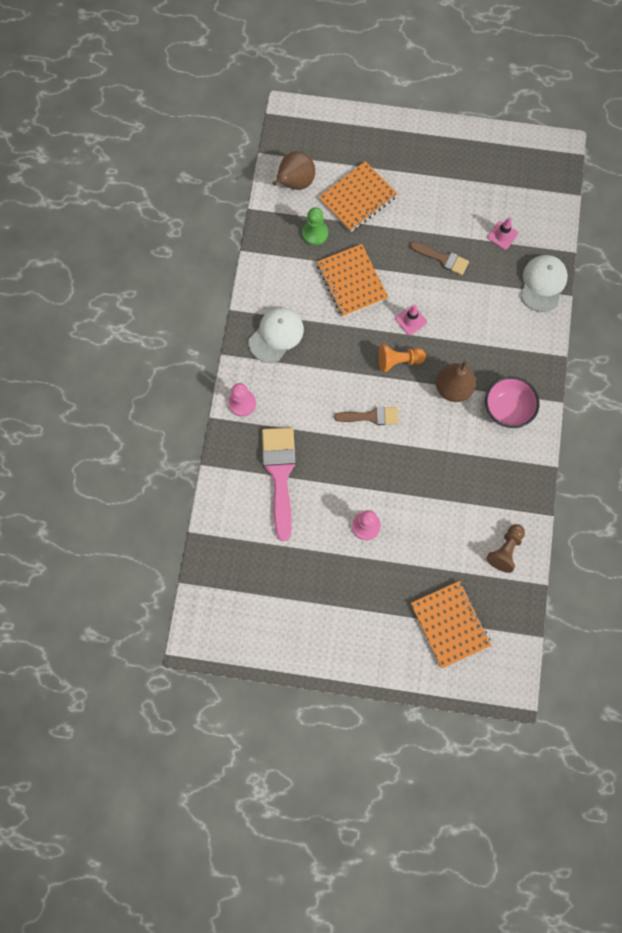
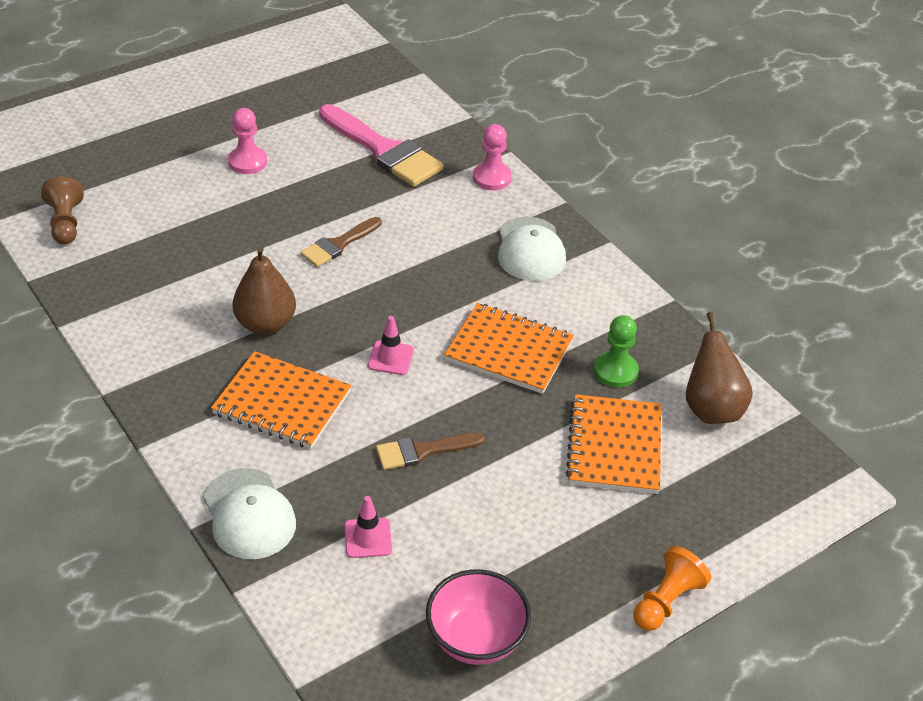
camera: 135 degrees right, 30 degrees down
(398, 361) = (361, 310): orange pawn -> orange pawn (666, 601)
(450, 624) = (82, 142): orange notebook -> orange notebook (282, 403)
(507, 409) = (175, 343): pink bowl -> pink bowl (476, 639)

